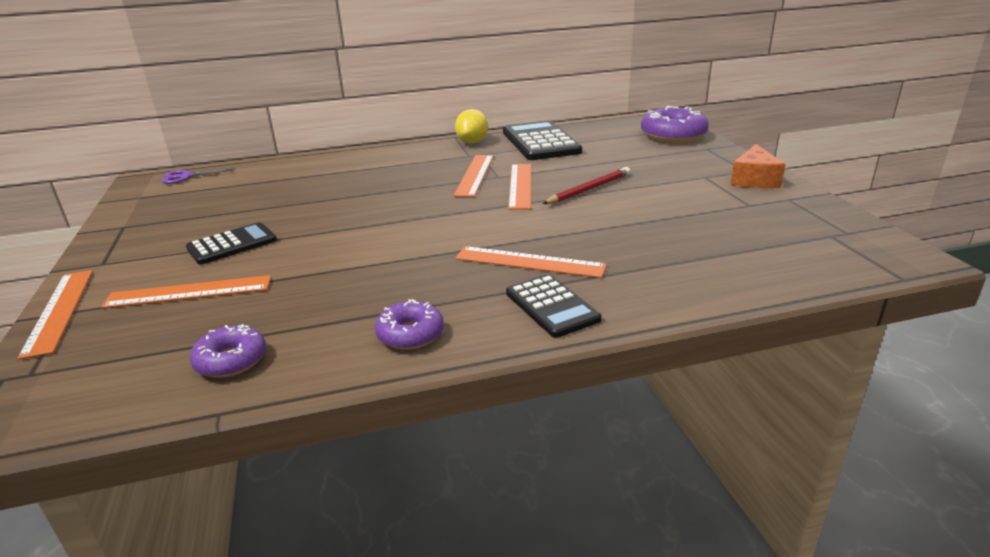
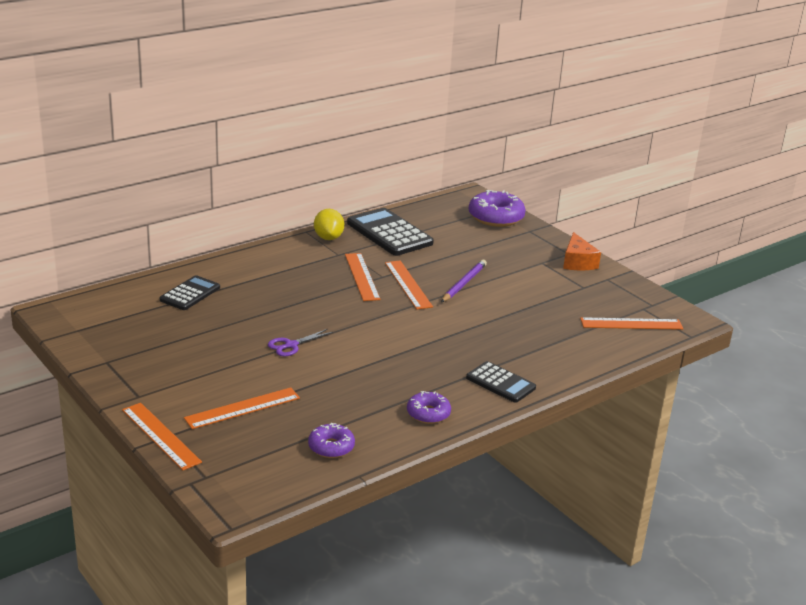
camera: 25 degrees left, 0 degrees up
(186, 177) = (92, 303): purple scissors -> purple scissors (291, 345)
(232, 244) = (227, 366): black calculator -> black calculator (190, 294)
(529, 262) = (464, 353): orange ruler -> orange ruler (631, 324)
(589, 189) = (464, 283): red pencil -> purple pencil

